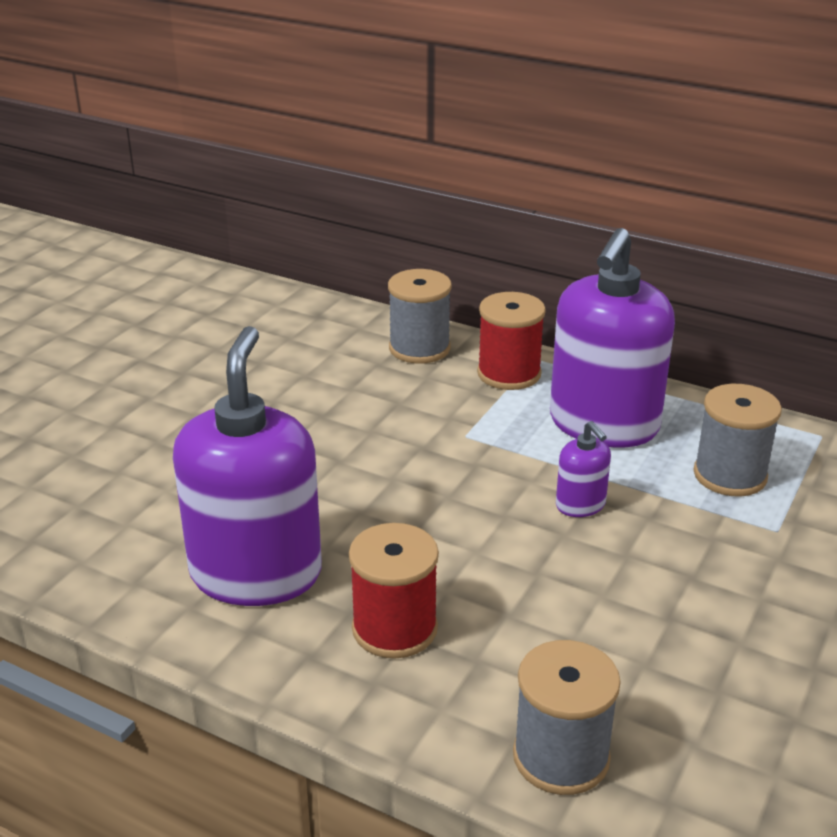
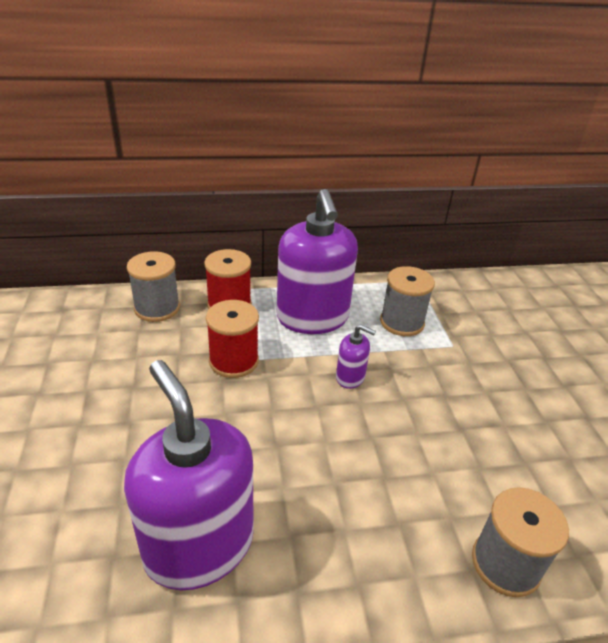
camera: 40 degrees left, 5 degrees up
(394, 628) = (332, 531): red spool -> red spool (234, 361)

